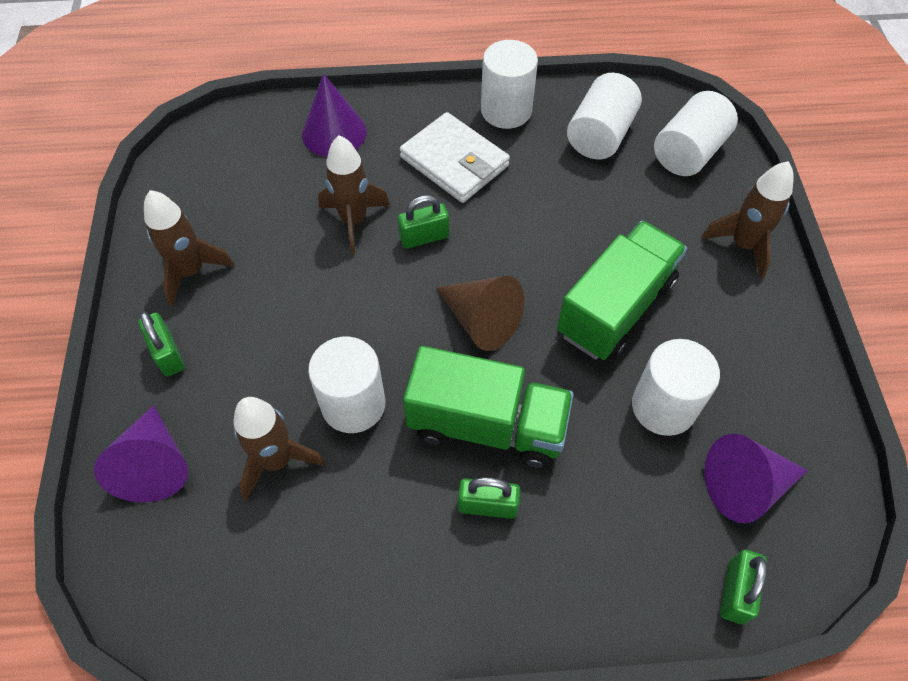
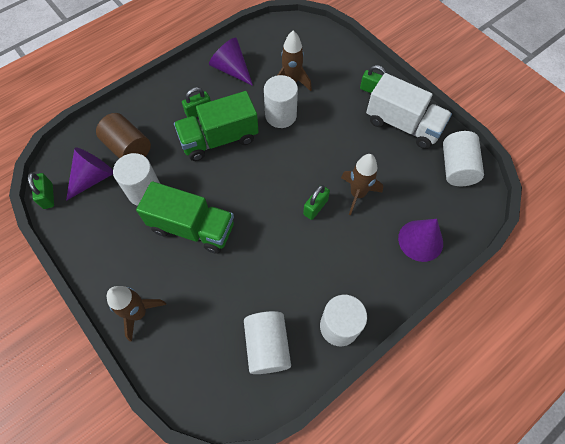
camera: 145 degrees right, 5 degrees up
(154, 464) = (334, 56): purple cone -> purple cone (231, 69)
(191, 272) = (403, 125): brown rocket -> white truck
(454, 161) = (338, 265): white wallet -> none
(481, 321) = (254, 181): brown cone -> none
(615, 308) = (192, 228): green truck -> green truck turned 75 degrees counterclockwise
(657, 508) = (128, 148): none -> brown cylinder
(688, 152) = (202, 370): white cylinder -> white cylinder (456, 168)
(735, 592) = (84, 136): green padlock -> green padlock (48, 196)

